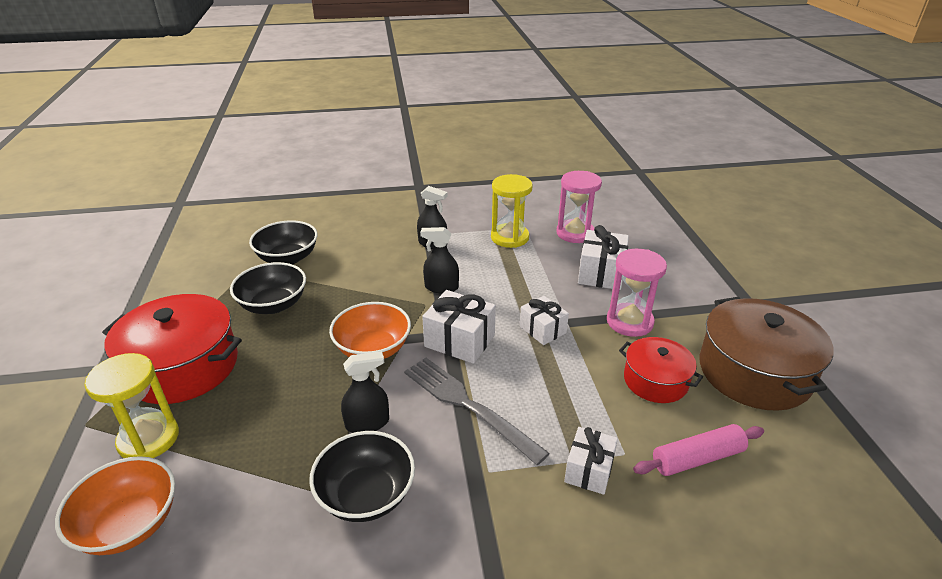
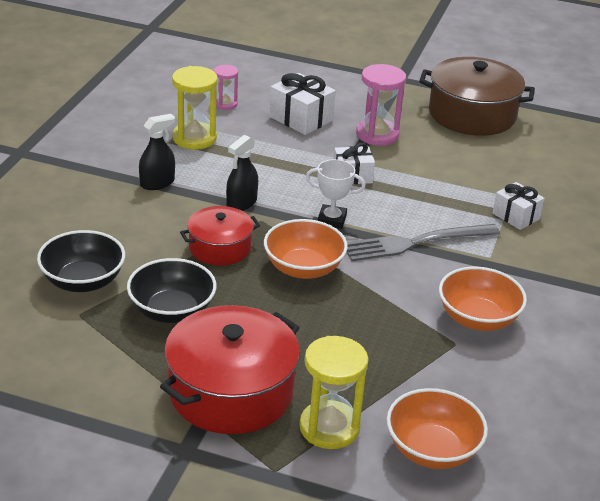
camera: 65 degrees left, 0 degrees up
(366, 495) = (477, 318): black bowl -> orange bowl
(367, 423) = (400, 297): black spray bottle -> none
(459, 341) = (331, 220): white gift -> white trophy
(575, 233) = (225, 104): pink hourglass -> pink hourglass, size x0.58
(655, 381) = (451, 154): red pot -> red pot (220, 248)
(697, 458) = (532, 172): pink rolling pin -> none

